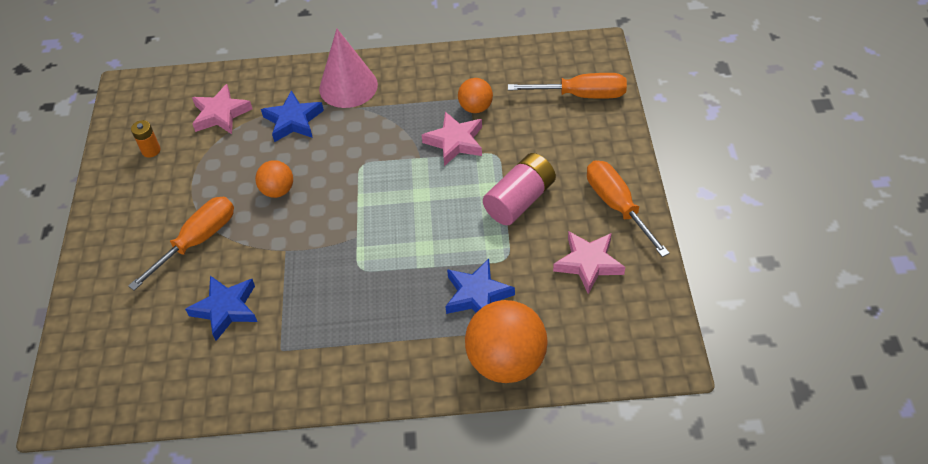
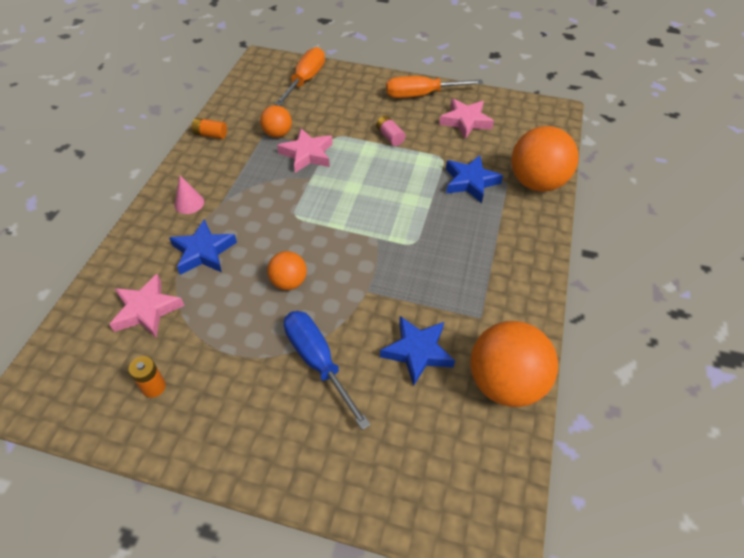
camera: 75 degrees left, 0 degrees up
(197, 241) = (318, 362): orange screwdriver -> blue screwdriver
(208, 387) = (505, 383): none -> orange ball
(348, 86) = (189, 203): pink cone -> pink cone, size x0.49
(448, 61) = (211, 135): none -> orange battery
(519, 200) = (390, 137): pink battery -> pink battery, size x0.53

